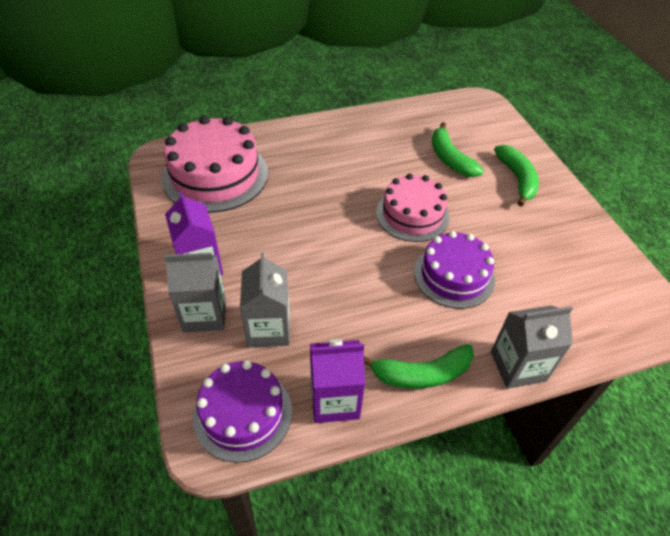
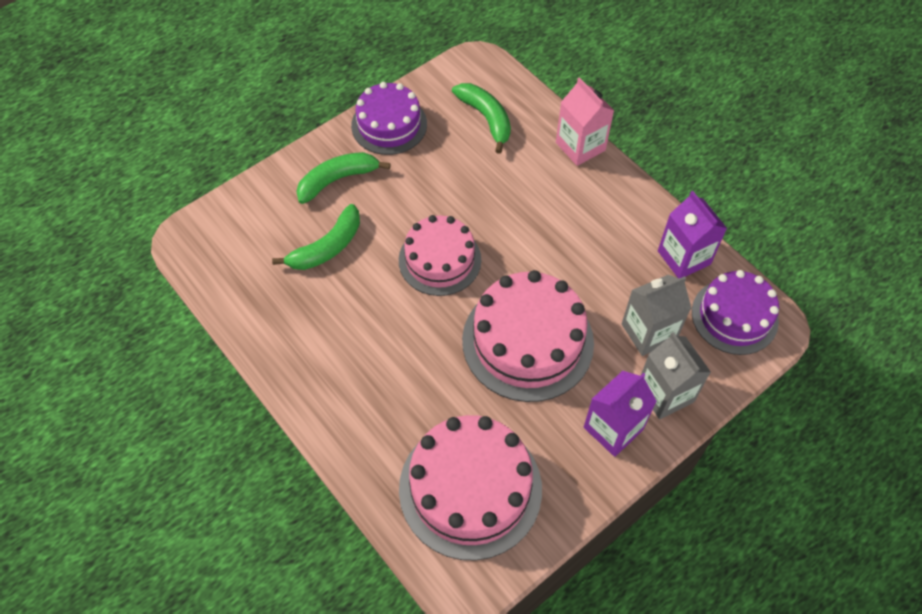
camera: 110 degrees left, 10 degrees up
(308, 242) = (527, 341): none -> pink cake
(422, 374) = (625, 206): green banana -> green banana (486, 118)
(454, 275) = (507, 207): purple cake -> purple cake (389, 125)
(518, 366) = (580, 146): grey carton -> pink carton

